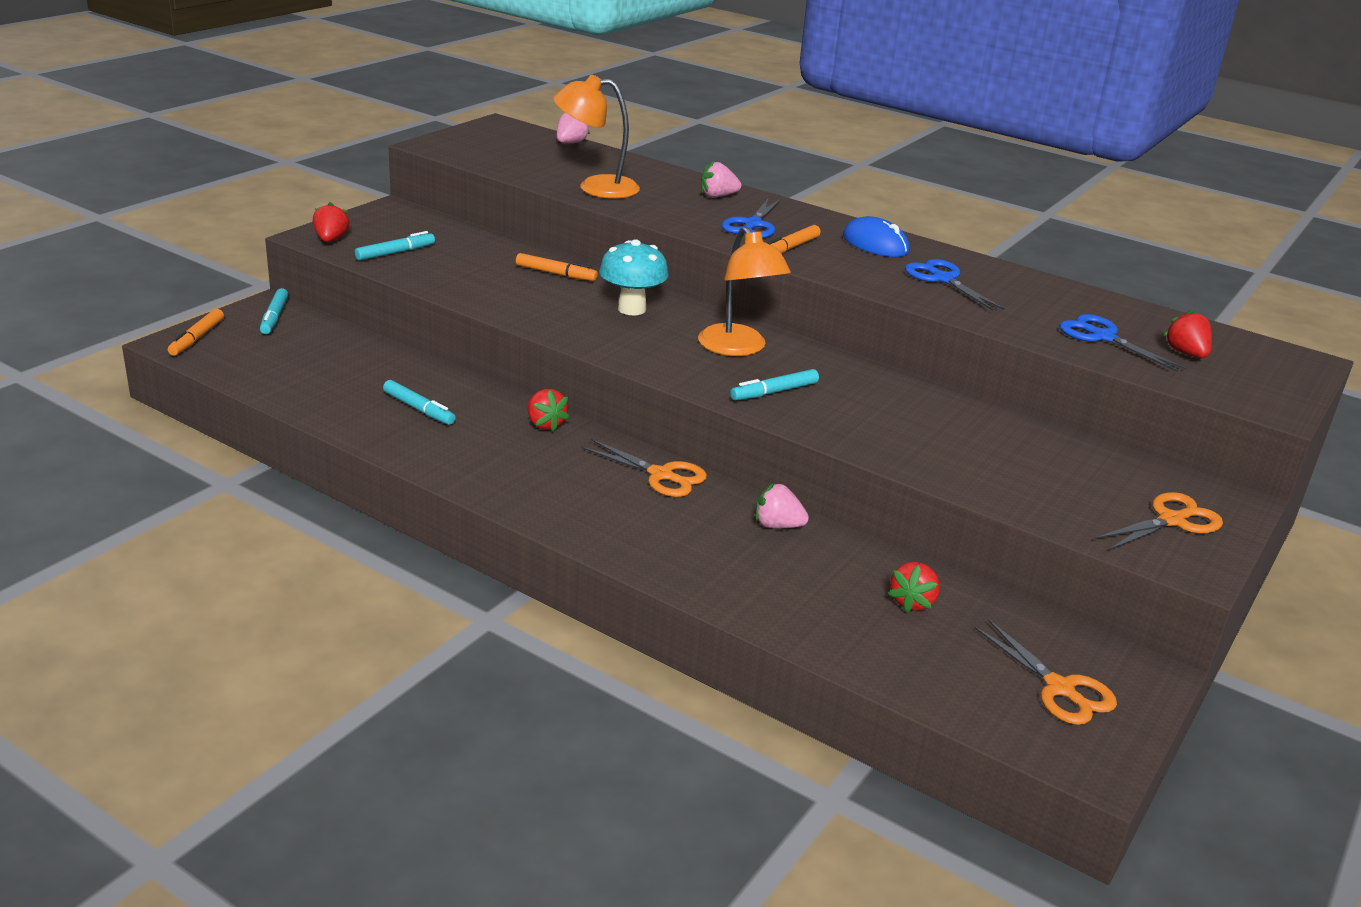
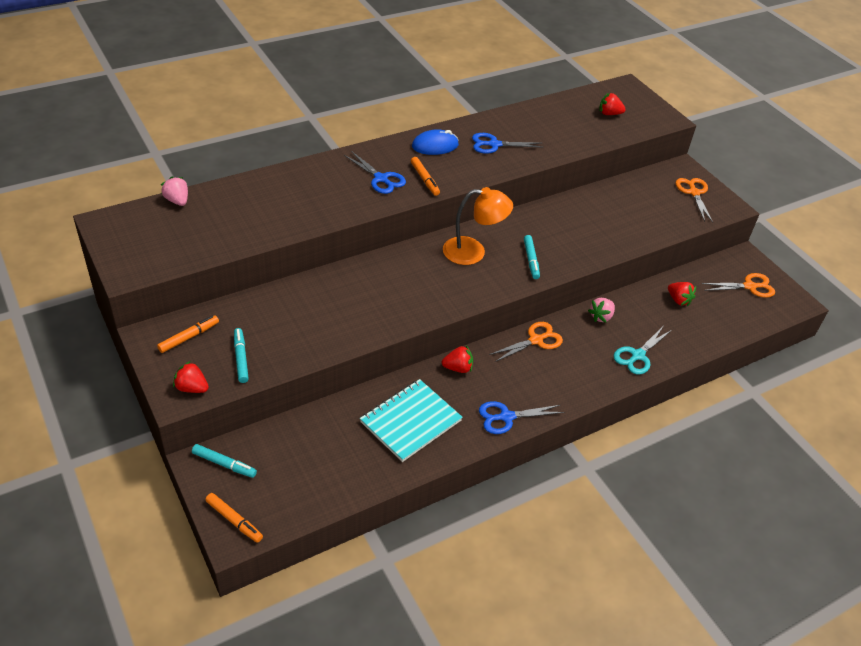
camera: 65 degrees left, 15 degrees up
(419, 409) = (410, 421): turquoise marker -> turquoise notebook
(556, 274) = (326, 289): orange marker -> orange marker (189, 337)
(596, 187) = (276, 220): orange lamp -> none
(632, 309) = (399, 274): turquoise mushroom -> none
(717, 196) = (325, 174): pink strawberry -> none
(721, 575) = (637, 355): none -> turquoise scissors
(1103, 337) = (583, 128): blue scissors -> blue scissors (506, 417)

